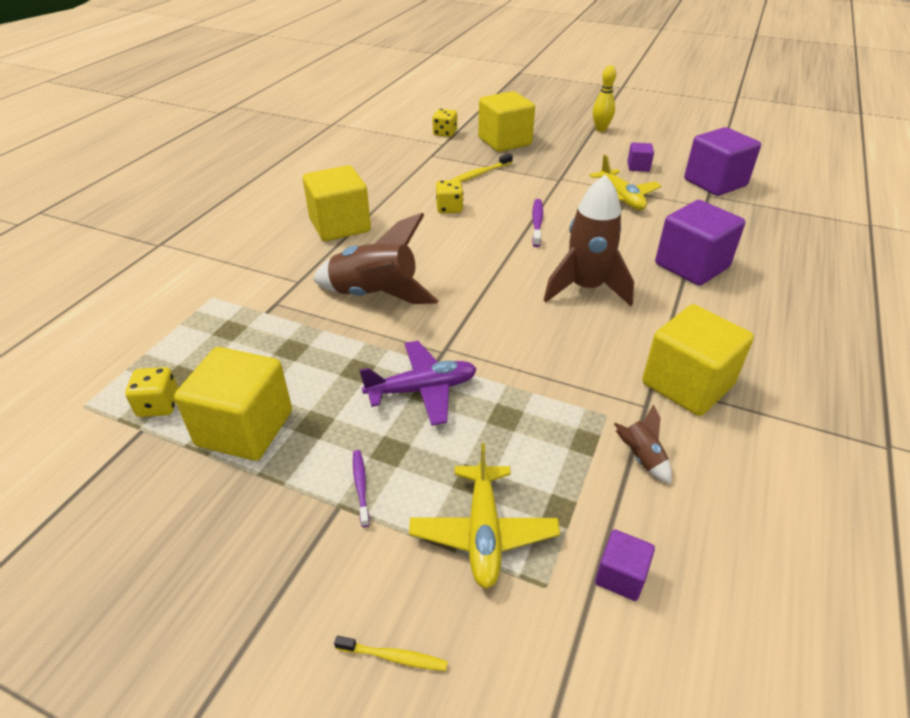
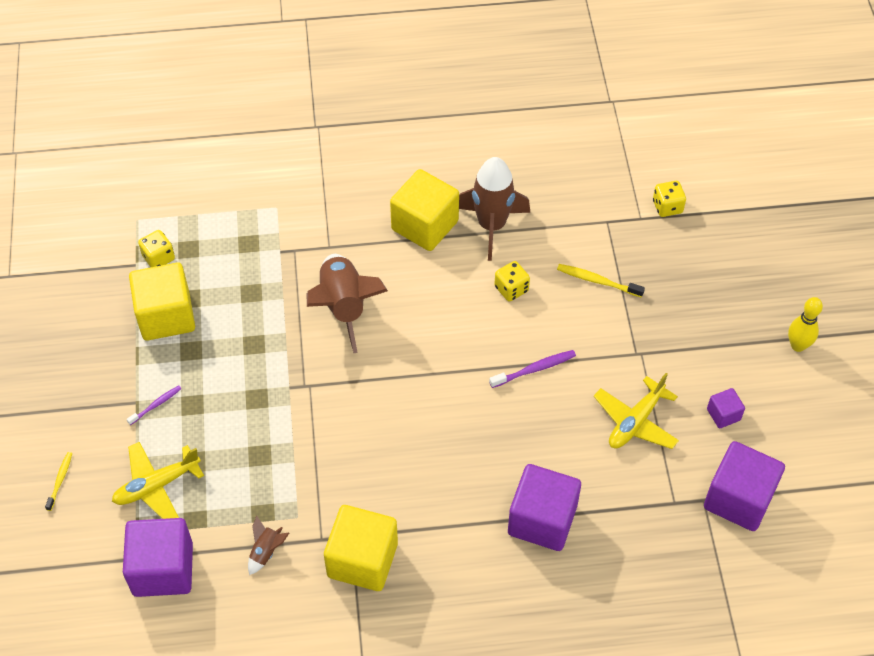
camera: 60 degrees right, 15 degrees up
(394, 657) = (60, 480): yellow toothbrush -> yellow toothbrush turned 150 degrees counterclockwise
(422, 389) = (257, 393): purple plane -> none
(504, 141) = (690, 268): yellow cube -> none
(586, 288) = (449, 448): brown rocket -> brown rocket (491, 226)
(620, 576) = (163, 569): purple cube -> purple cube, size x2.09

